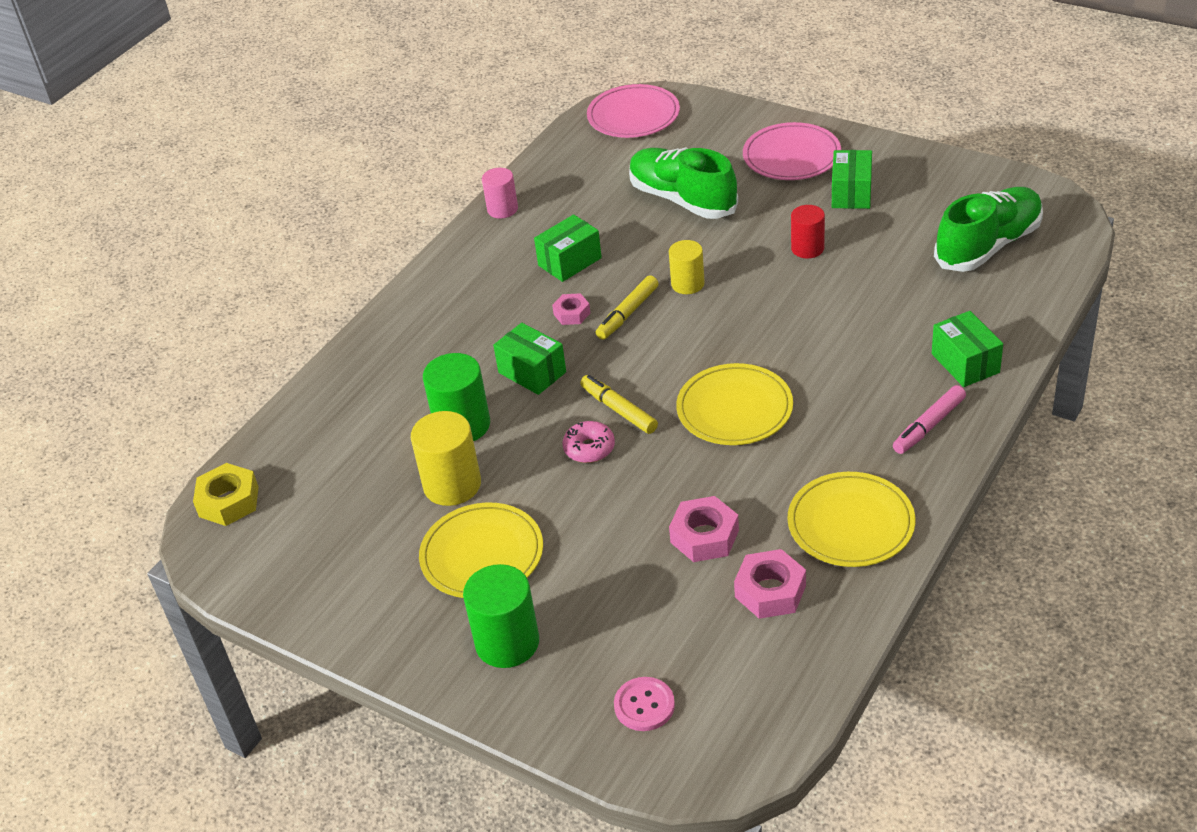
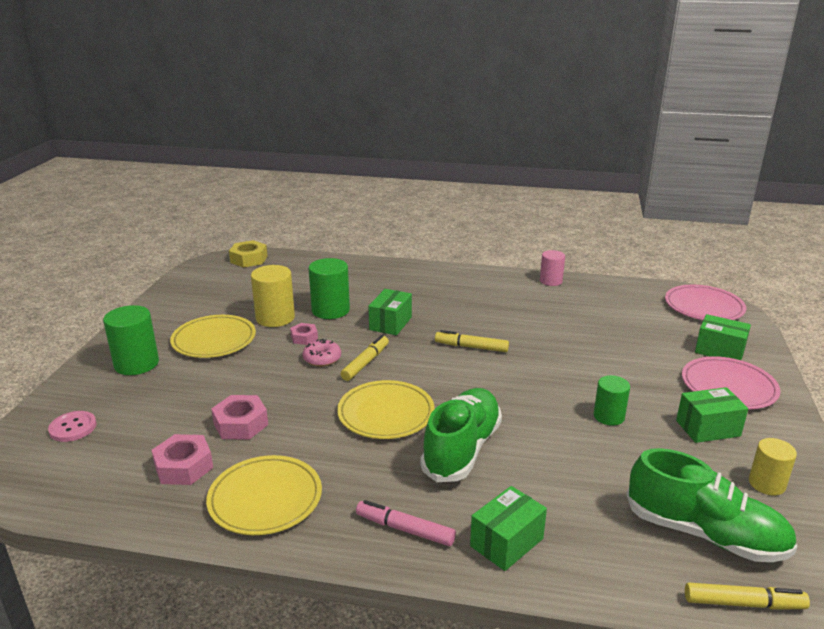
camera: 65 degrees right, 15 degrees down
(569, 262) = (513, 314): green box -> green box (719, 351)
(572, 314) = (458, 326): pink nut -> pink nut (304, 338)
(682, 199) = (621, 345): green shoe -> green shoe (462, 449)
(687, 284) = (521, 366): yellow cylinder -> yellow cylinder (766, 484)
(807, 248) = (609, 416): red cylinder -> green cylinder
(1066, 253) = (743, 603): none -> yellow marker

